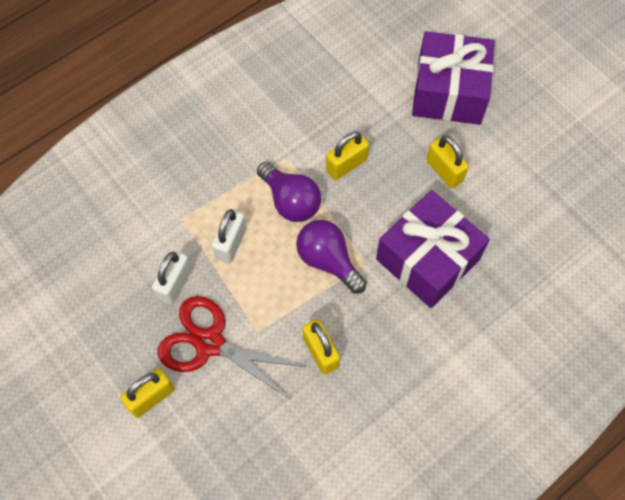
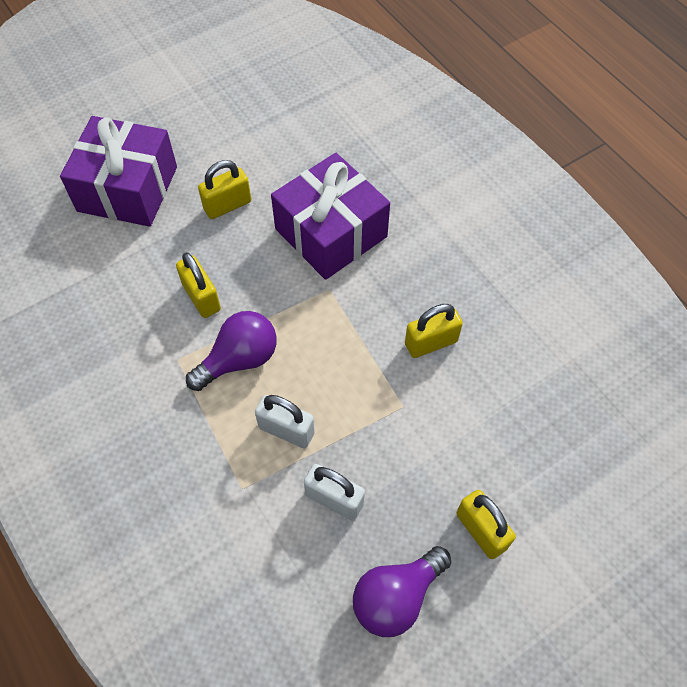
camera: 85 degrees left, 5 degrees down
(209, 343) = (414, 460): red scissors -> none
(328, 260) = (322, 326): purple light bulb -> purple light bulb (396, 597)

